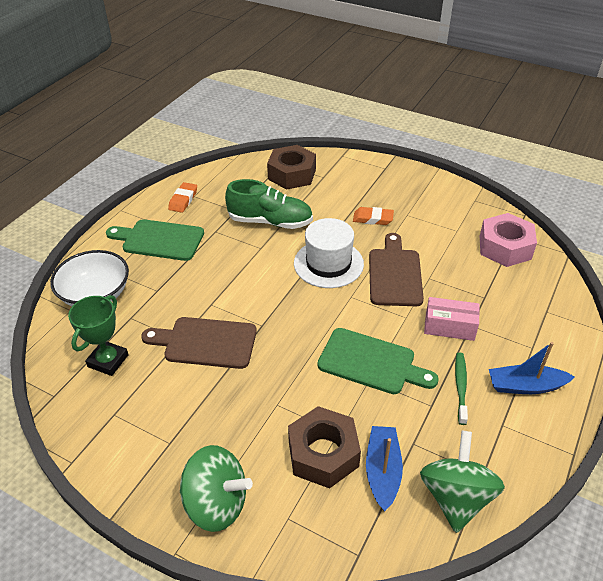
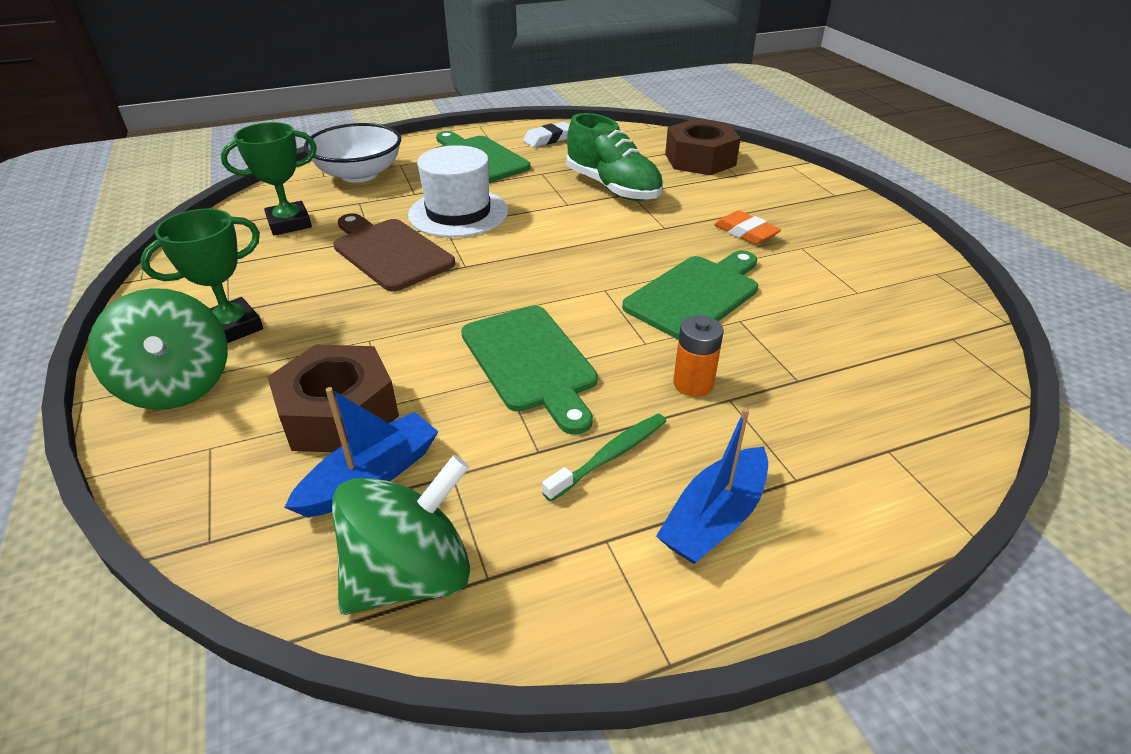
camera: 40 degrees right, 5 degrees down
(183, 200) = (549, 139): orange eraser -> white eraser
(189, 450) = (232, 327): none -> green trophy
(328, 263) = (624, 248): white hat -> white hat (458, 213)
(394, 274) = (695, 295): brown cutting board -> green cutting board
(449, 327) = (693, 384): pink box -> orange battery
(505, 247) = (916, 342): pink nut -> none
(525, 386) = (714, 518): blue boat -> blue boat turned 90 degrees counterclockwise

